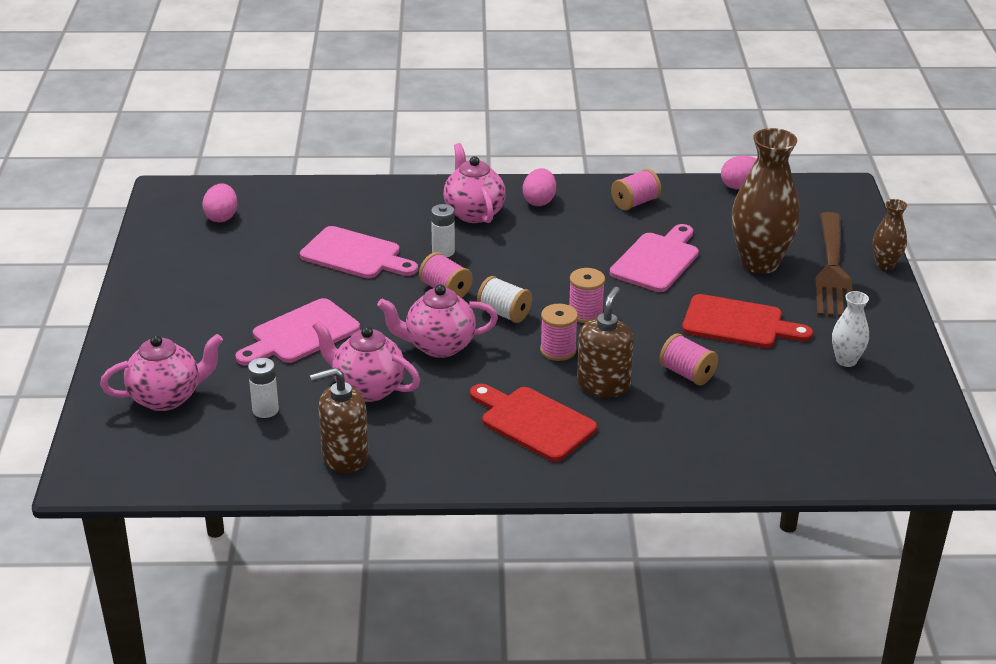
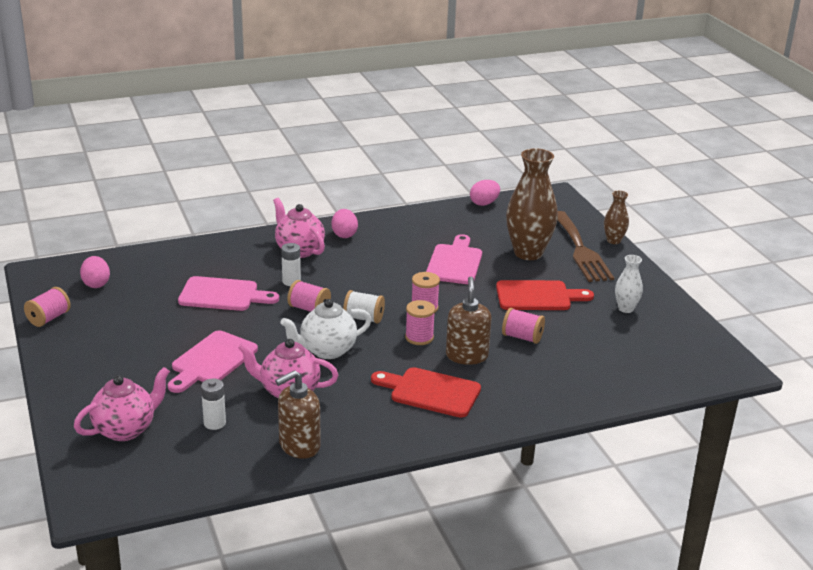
camera: 20 degrees left, 5 degrees down
(438, 346) = (327, 350): pink teapot -> white teapot
(635, 203) = (416, 225): pink spool -> pink spool (49, 318)

